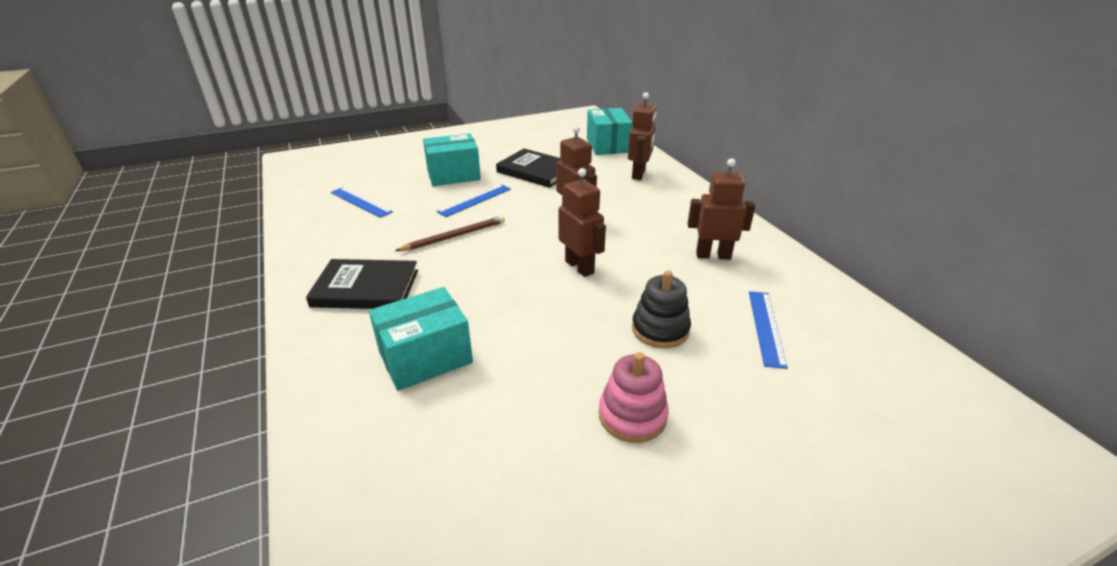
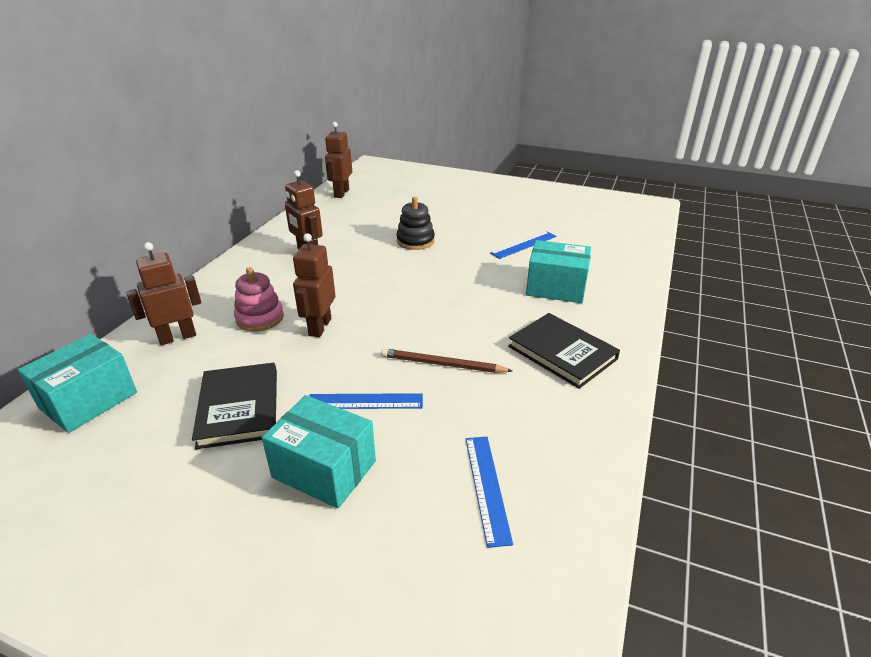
camera: 135 degrees left, 0 degrees up
(580, 267) = (394, 288): brown robot -> brown robot (341, 193)
(632, 416) = (484, 226): pink stacking toy -> pink stacking toy (260, 318)
(766, 327) = (368, 220): blue ruler -> blue ruler (524, 245)

